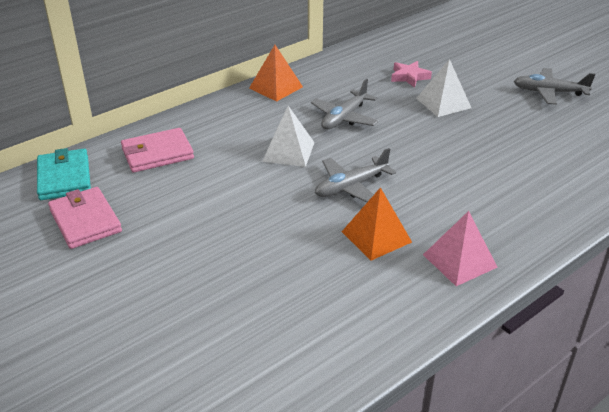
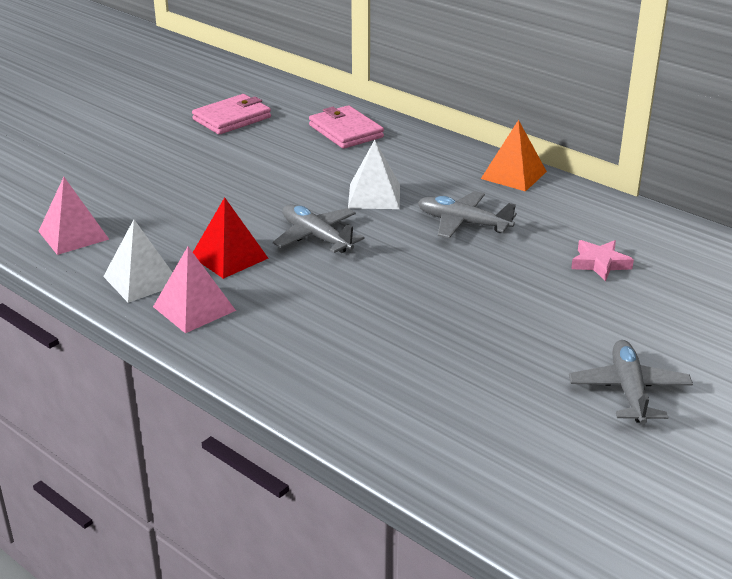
camera: 80 degrees right, 5 degrees down
(64, 178) = (293, 99): turquoise wallet -> none
(313, 345) = (73, 235): none -> pink pyramid
(376, 237) = (229, 257): orange pyramid -> red pyramid
(443, 103) = (539, 293): white pyramid -> white pyramid (141, 280)

